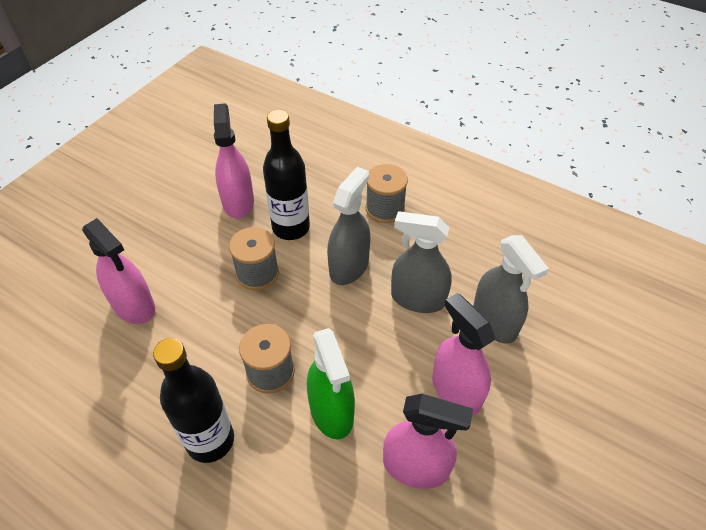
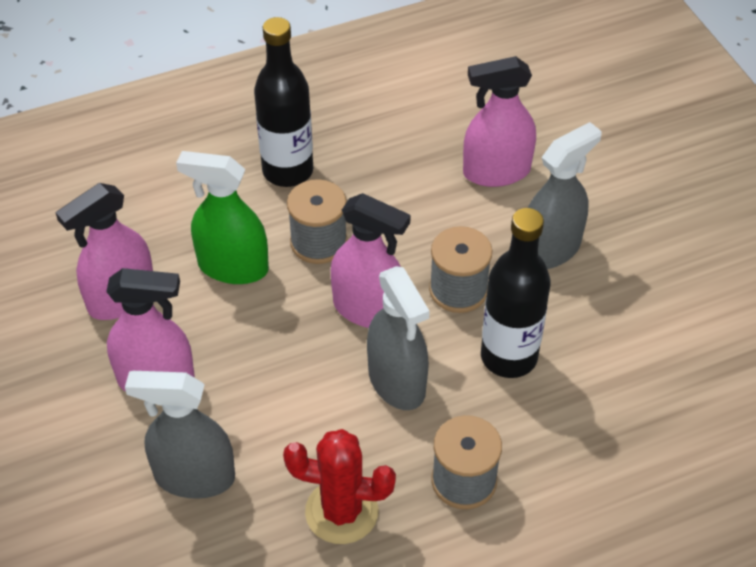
camera: 125 degrees right, 0 degrees up
(238, 202) = (598, 324): pink spray bottle -> pink spray bottle (368, 309)
(418, 299) = (292, 421): grey spray bottle -> grey spray bottle (550, 249)
(448, 245) = (341, 512): none -> red cactus

